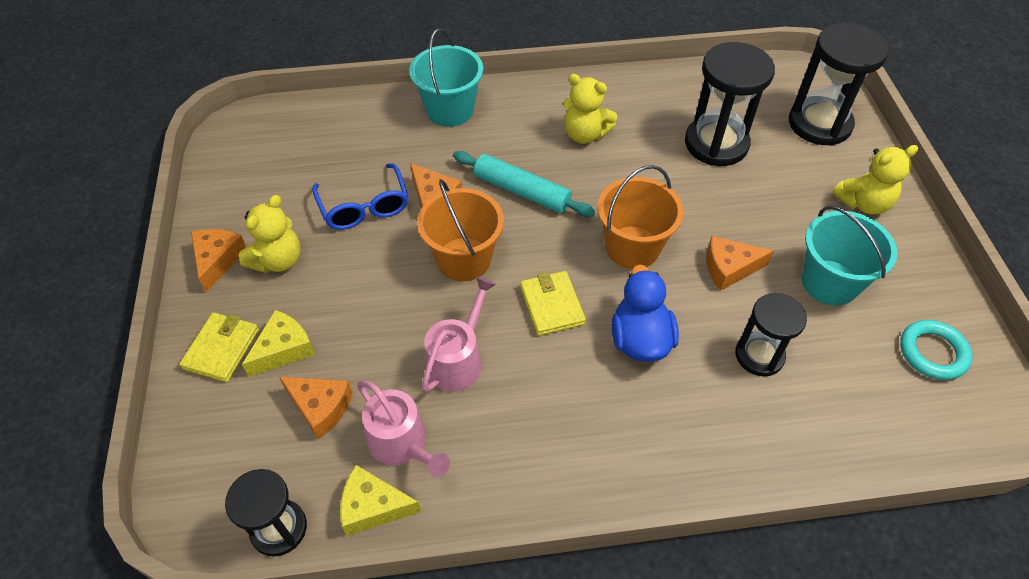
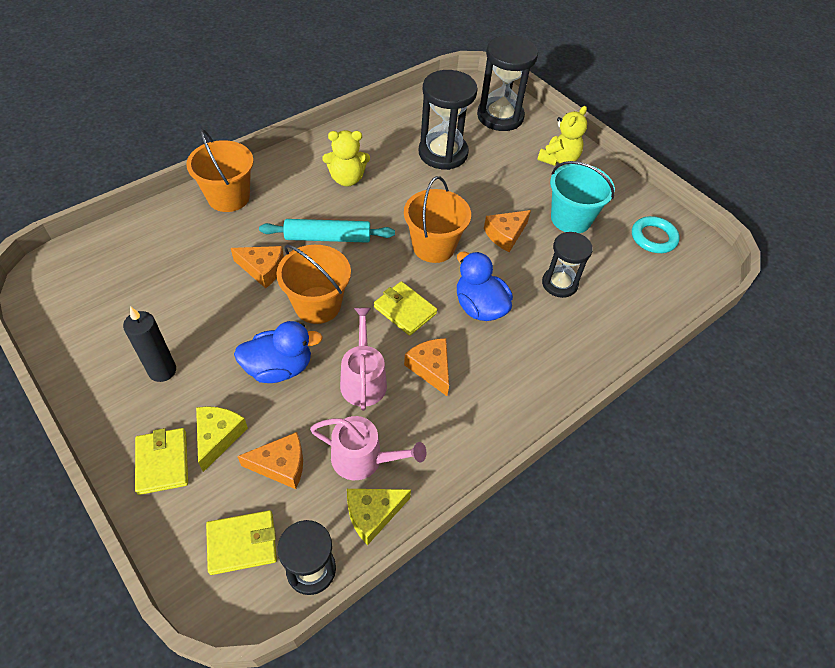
camera: 35 degrees left, 0 degrees up
(218, 260) = (106, 394): orange cheese -> orange cheese (430, 368)
(236, 466) = (242, 543): none -> yellow wallet
(278, 260) = (162, 371): yellow teddy bear -> black candle
(364, 207) = (209, 298): blue glasses -> none
(383, 307) = (279, 368): none -> blue duck
(450, 110) = (228, 197): turquoise bucket -> orange bucket

